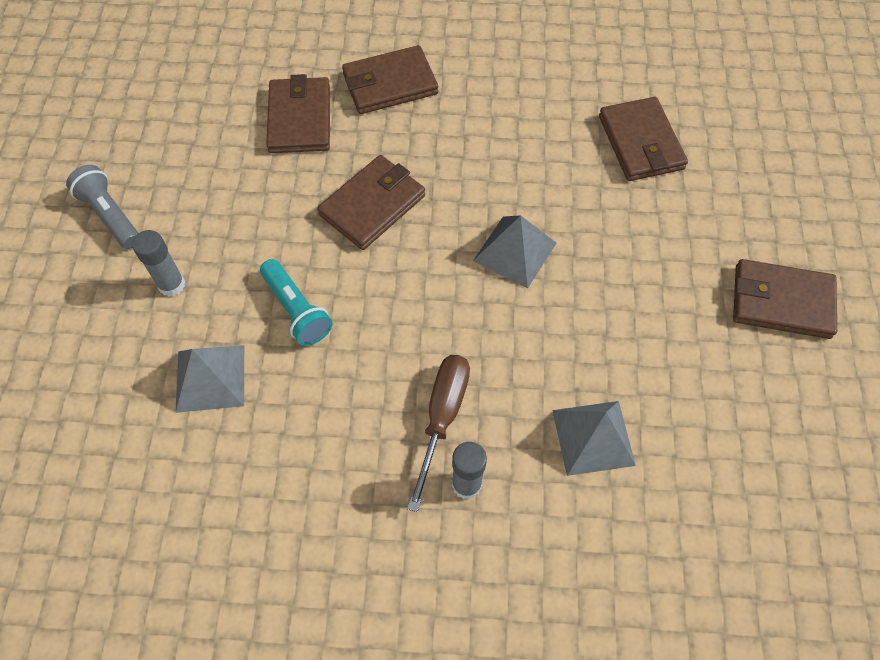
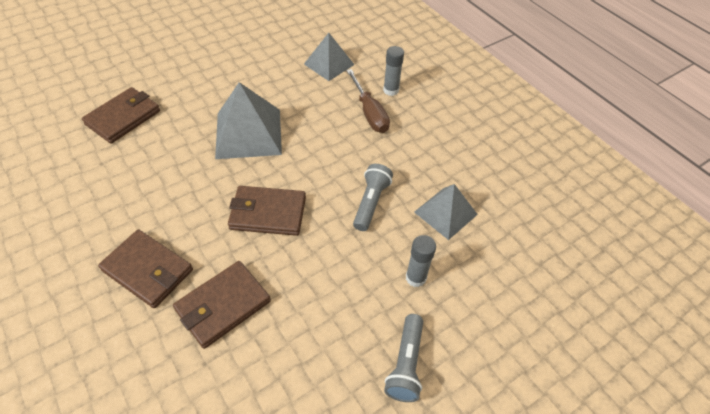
camera: 130 degrees left, 10 degrees down
(297, 310) = (370, 202): turquoise flashlight -> grey flashlight
(442, 417) = (369, 113): brown screwdriver -> brown screwdriver turned 90 degrees counterclockwise
(515, 251) = (248, 133): grey pyramid -> grey pyramid, size x1.56
(781, 301) = (202, 36): brown wallet -> none

